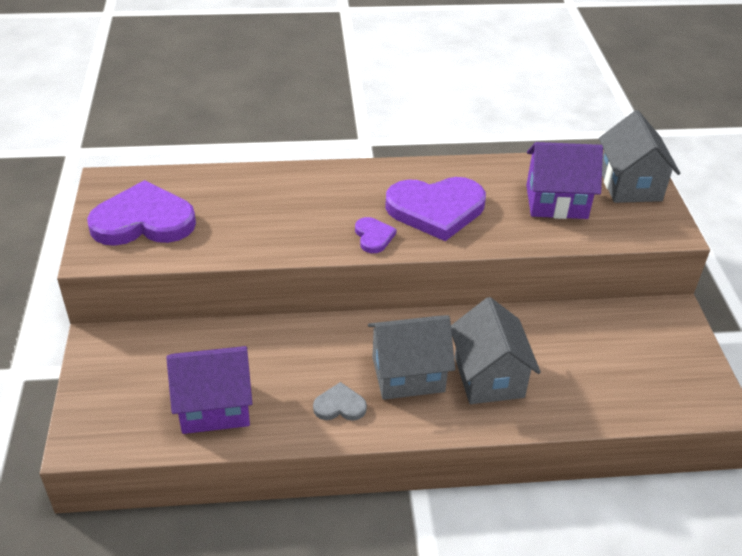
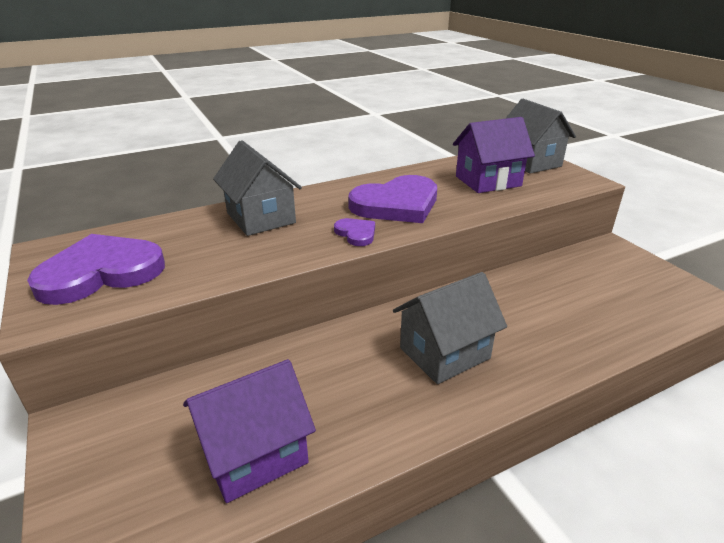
camera: 20 degrees left, 10 degrees down
(340, 406) = (397, 405): grey heart -> none
(489, 377) = (518, 333): grey house -> grey house (261, 218)

